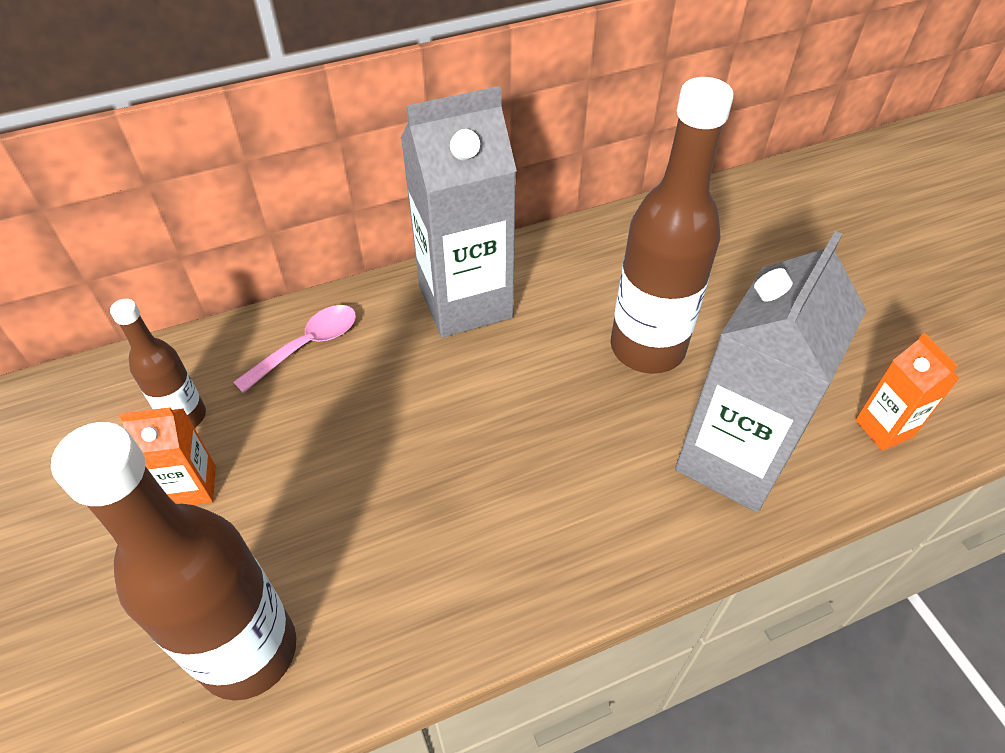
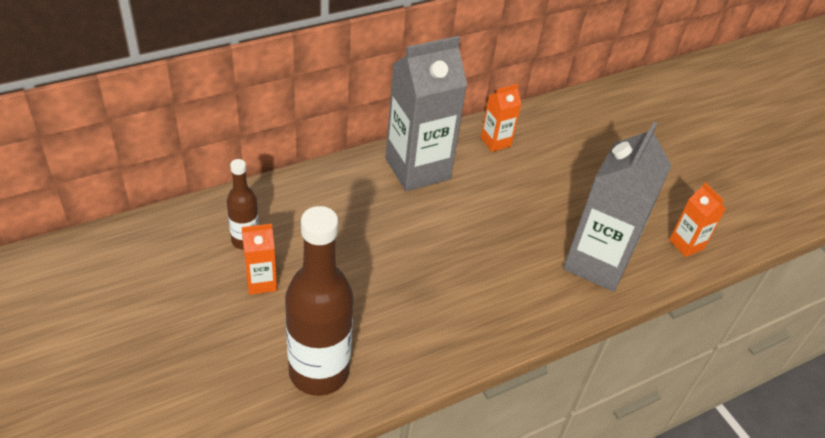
camera: 10 degrees left, 5 degrees down
(307, 346) = (317, 196): pink spoon -> none
(589, 259) = (495, 142): none -> orange carton
(647, 348) = (539, 198): brown bottle -> none

